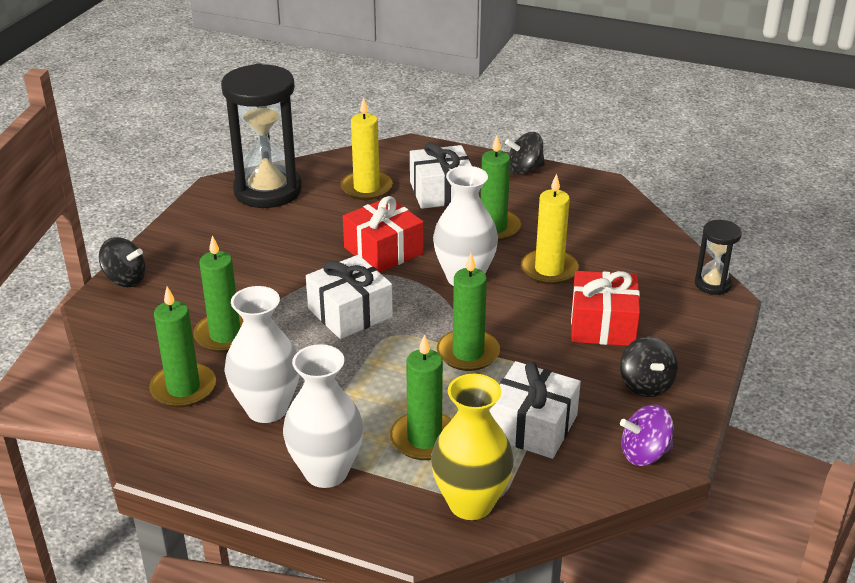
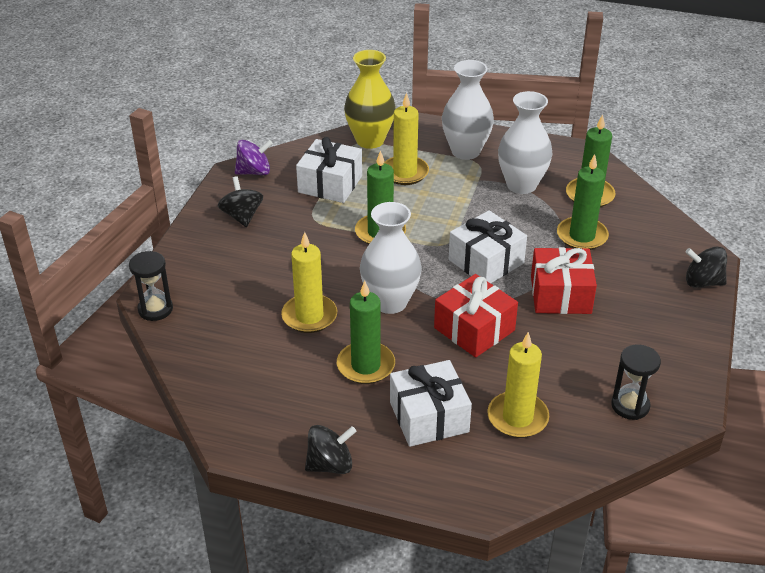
camera: 175 degrees right, 5 degrees up
(268, 190) = (630, 406): black hourglass -> black hourglass, size x0.48
(424, 439) = (405, 173): green candle -> yellow candle
(602, 324) = (267, 263): red gift -> red gift (560, 294)

